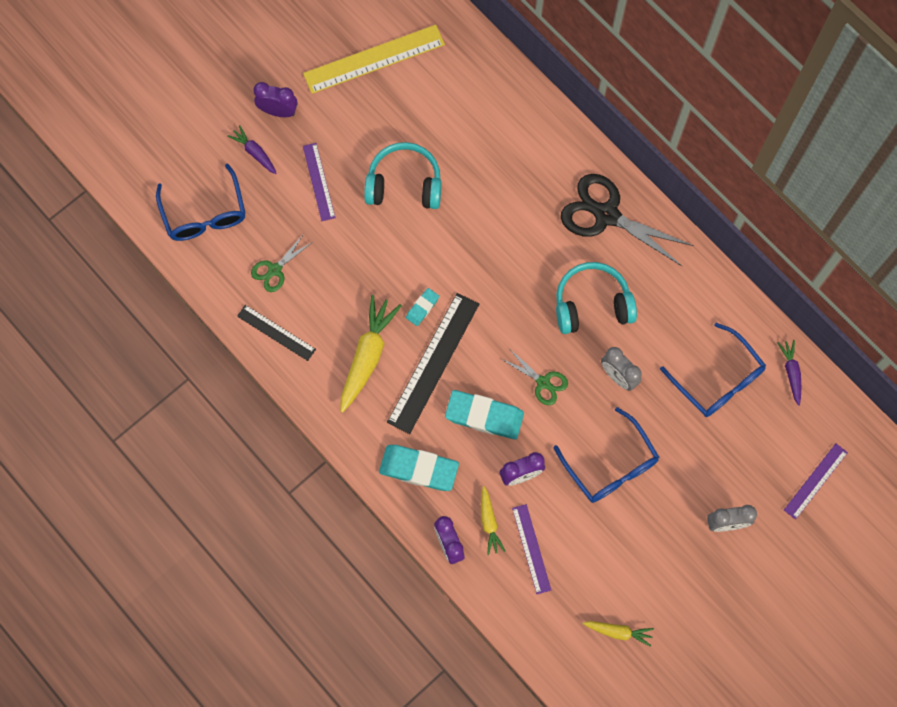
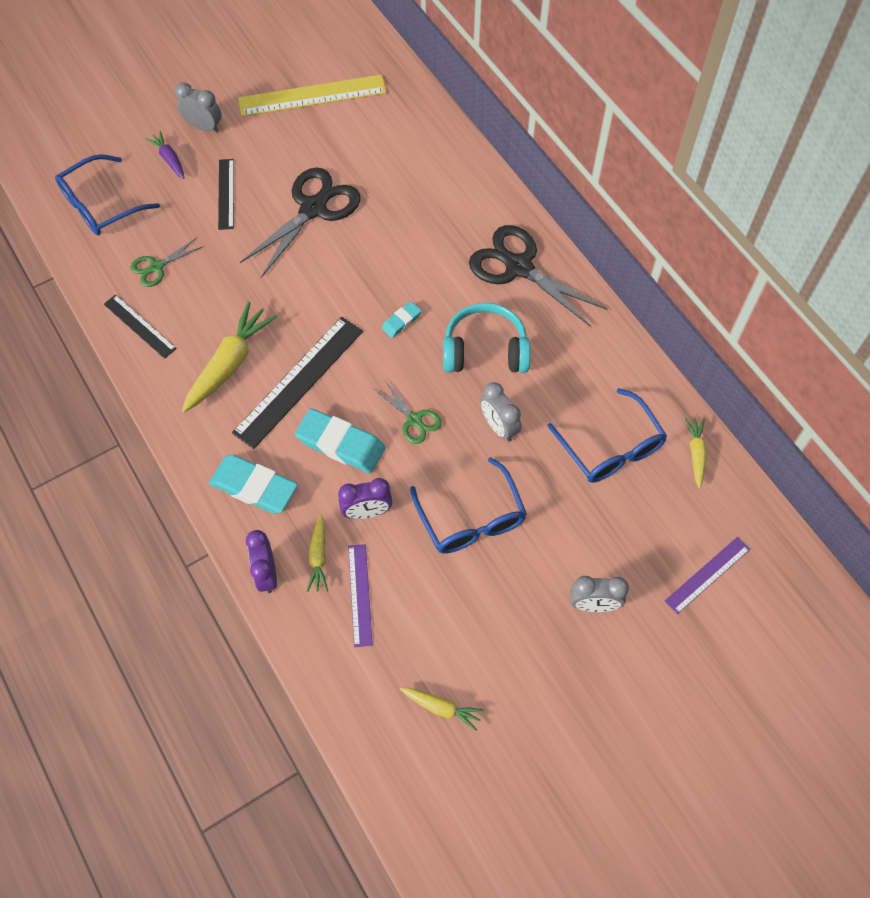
camera: 10 degrees right, 10 degrees down
(204, 213) = (101, 205): blue glasses -> blue glasses turned 60 degrees clockwise
(278, 111) = (204, 127): purple clock -> grey clock
(318, 182) = (226, 194): purple ruler -> black ruler
(404, 184) = (313, 209): turquoise headphones -> black scissors
(422, 308) = (301, 326): turquoise eraser -> turquoise eraser (401, 321)
(791, 373) = (696, 454): purple carrot -> yellow carrot

